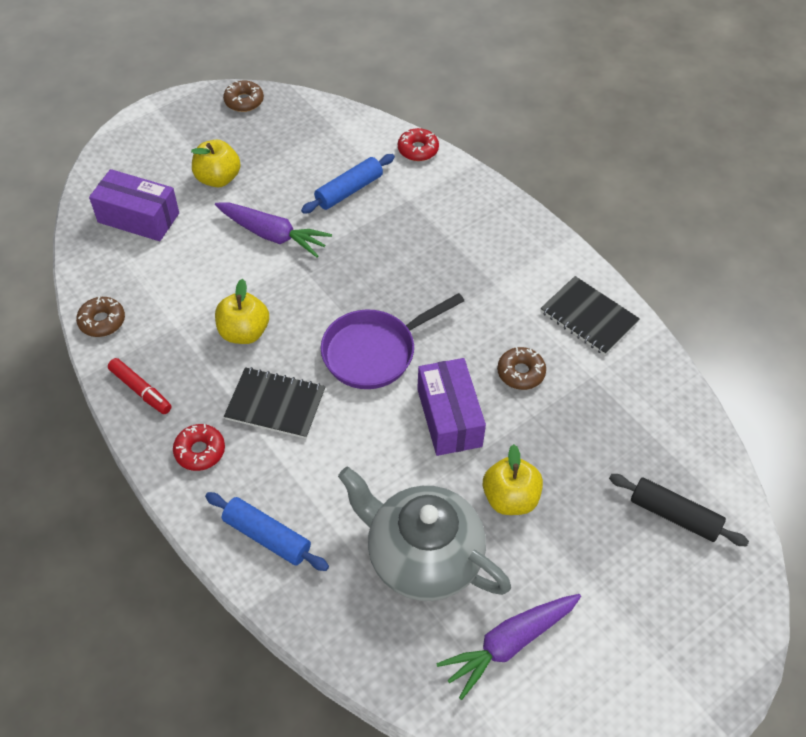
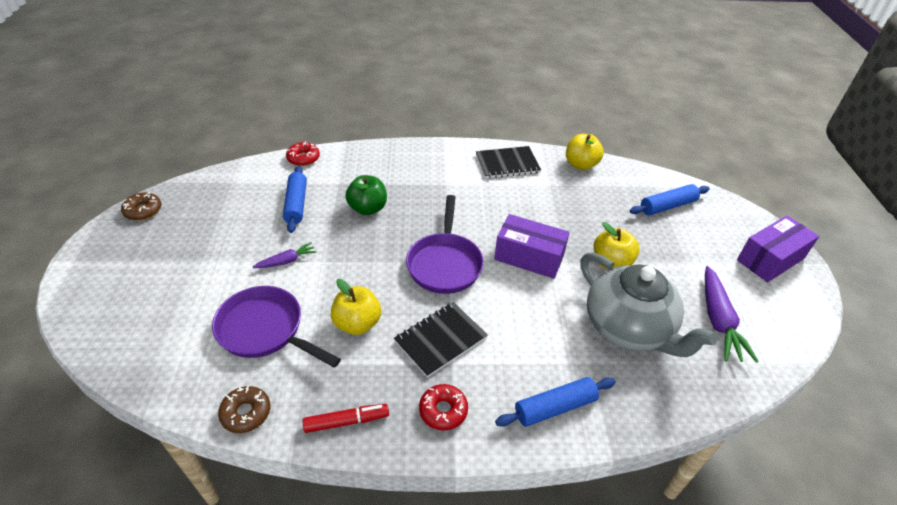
camera: 55 degrees left, 10 degrees down
(138, 218) = (168, 330): purple box -> purple box (770, 259)
(186, 276) = (265, 330): none -> purple pan
(218, 178) = (195, 262): yellow apple -> yellow apple (581, 165)
(273, 235) = (287, 261): purple carrot -> purple carrot, size x0.56
(394, 245) = (368, 208): none -> green apple
(422, 557) = (628, 327): grey teapot -> grey teapot turned 105 degrees counterclockwise
(520, 372) = (522, 209): brown donut -> none
(674, 515) = (667, 206): black rolling pin -> blue rolling pin

